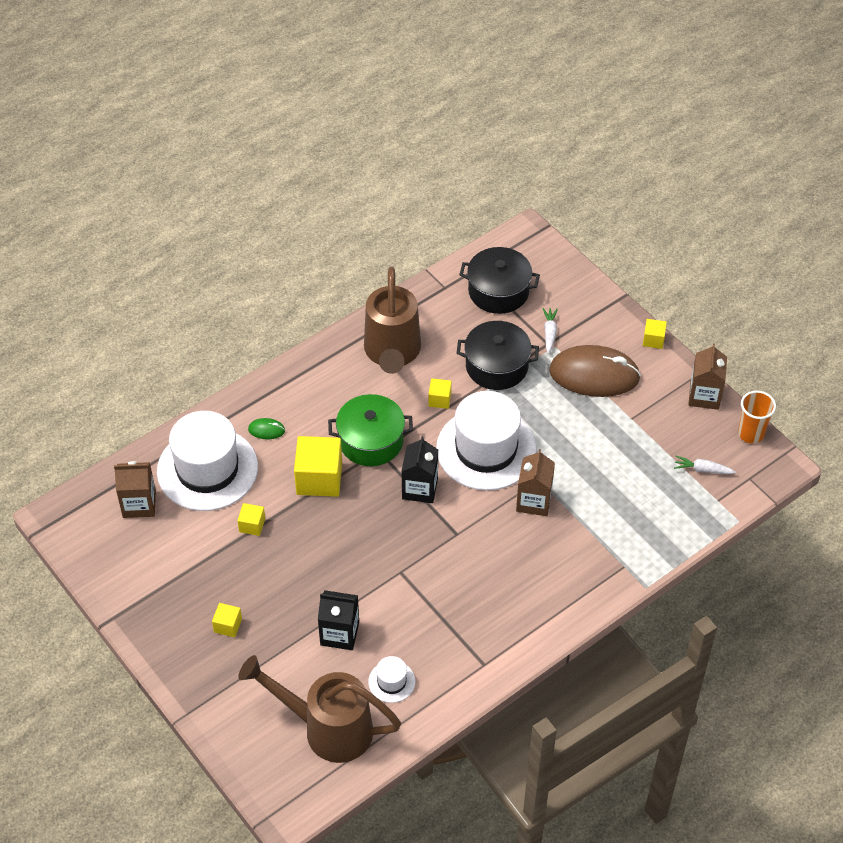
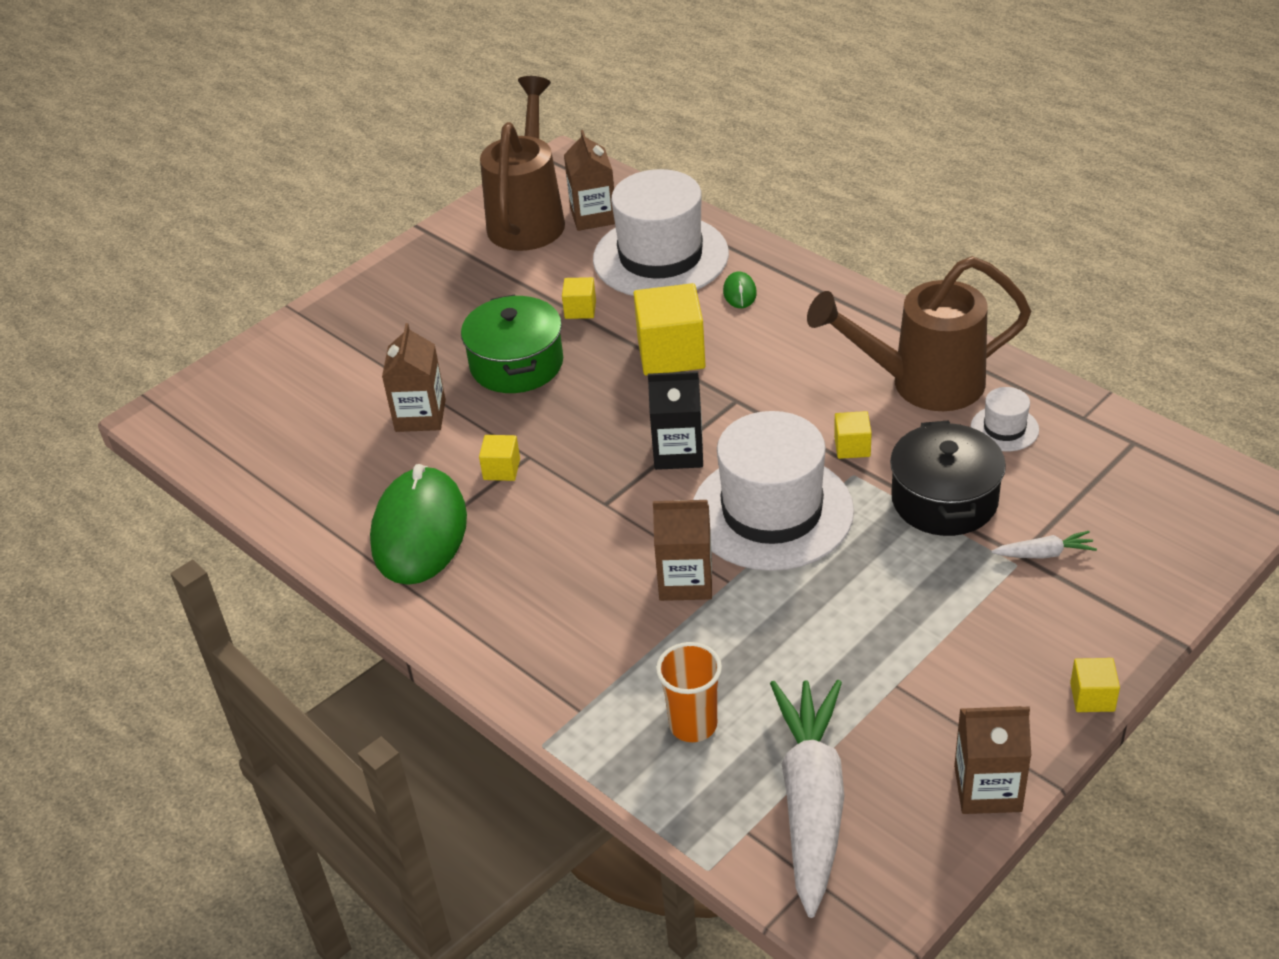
camera: 85 degrees right, 10 degrees down
(228, 625) = (423, 319): yellow cube -> yellow cube (501, 469)
(328, 728) = (275, 430): brown watering can -> brown watering can (528, 218)
(339, 633) = (420, 415): black carton -> brown carton
(371, 441) = (751, 390): green pot -> green pot (516, 364)
(391, 681) = (347, 476): white hat -> white hat (1004, 428)
(457, 640) = (419, 531): none -> green mouse
(498, 291) = (1106, 479): black pot -> none
(594, 374) = (975, 623): brown mouse -> none
(702, 469) = (811, 801): white carrot -> white carrot, size x2.40
(751, 434) = (920, 872): orange cup -> orange cup (693, 725)

